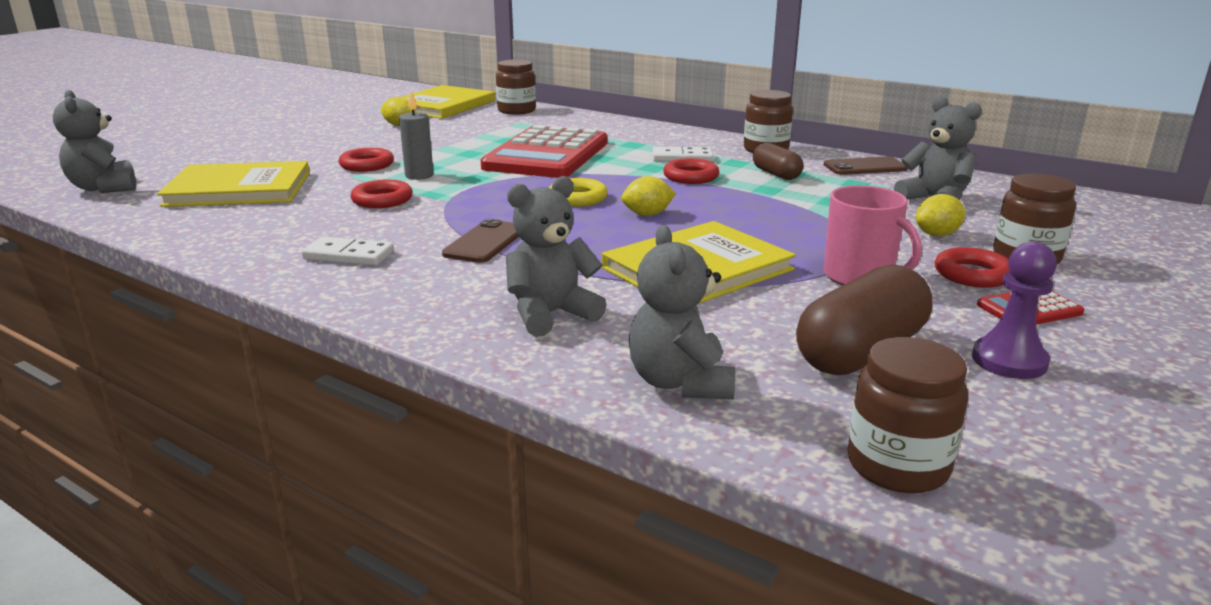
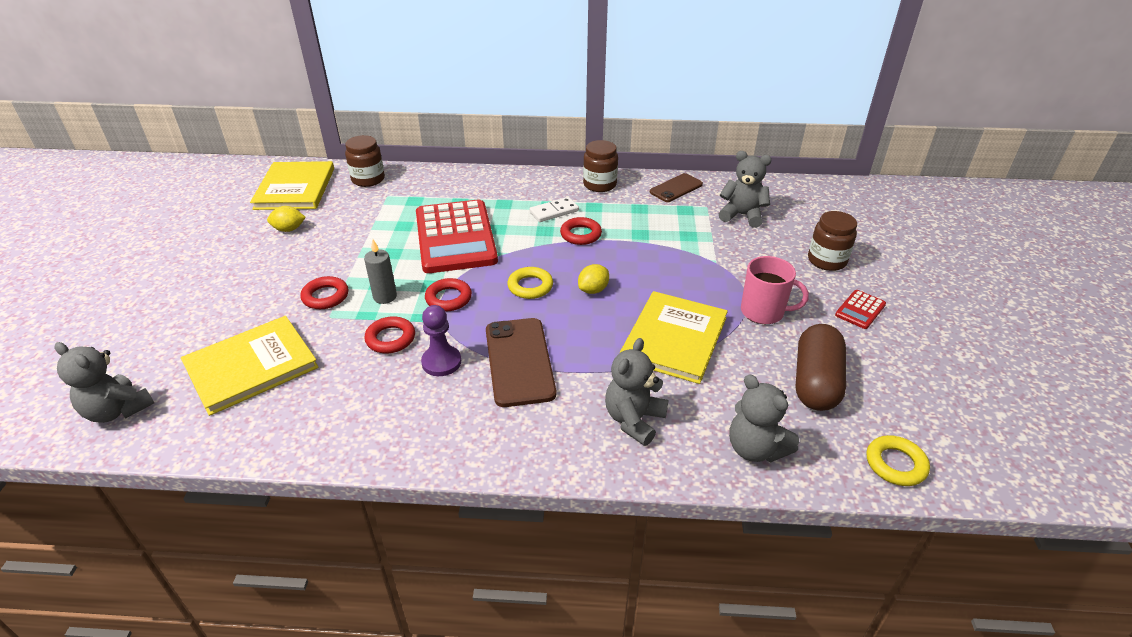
camera: 30 degrees left, 15 degrees up
(349, 255) = (440, 414): white domino -> none
(485, 242) = (519, 361): brown phone -> brown phone, size x1.61
(776, 174) = (631, 214): brown capsule -> none
(897, 466) = (895, 464): brown jar -> yellow ring
(937, 234) = (769, 253): yellow lemon -> none
(972, 274) = (814, 287): red ring -> red ring (448, 298)
(1009, 361) = (881, 359): purple pawn -> purple pawn (441, 362)

